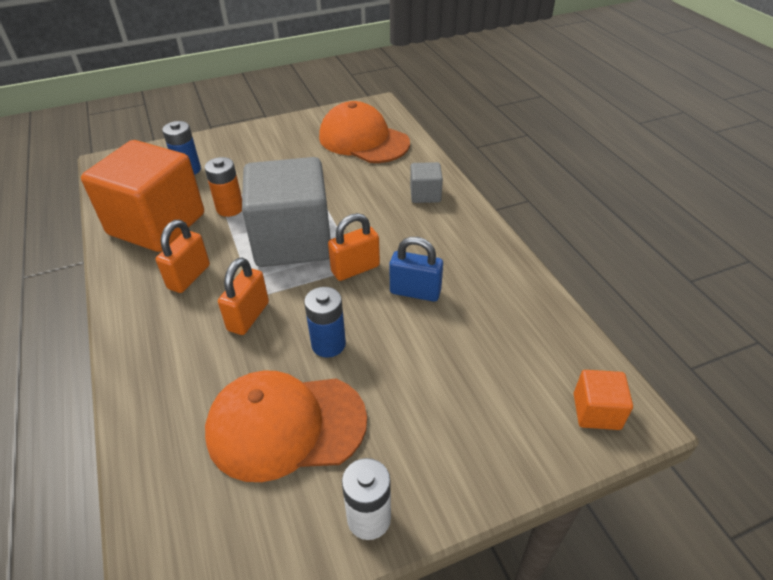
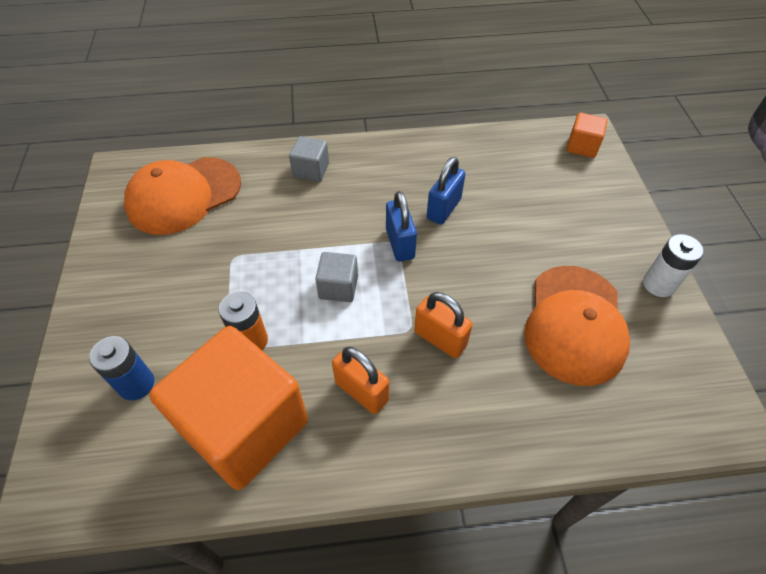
camera: 75 degrees left, 10 degrees up
(292, 241) = (338, 287): grey cube -> grey cube, size x0.43
(328, 344) = (491, 280): blue battery -> none
(355, 269) = (400, 244): orange padlock -> blue padlock

